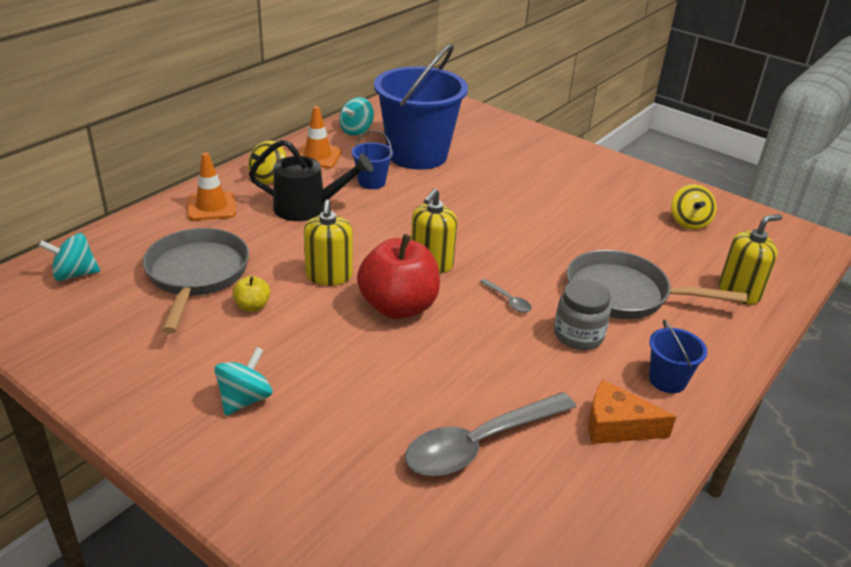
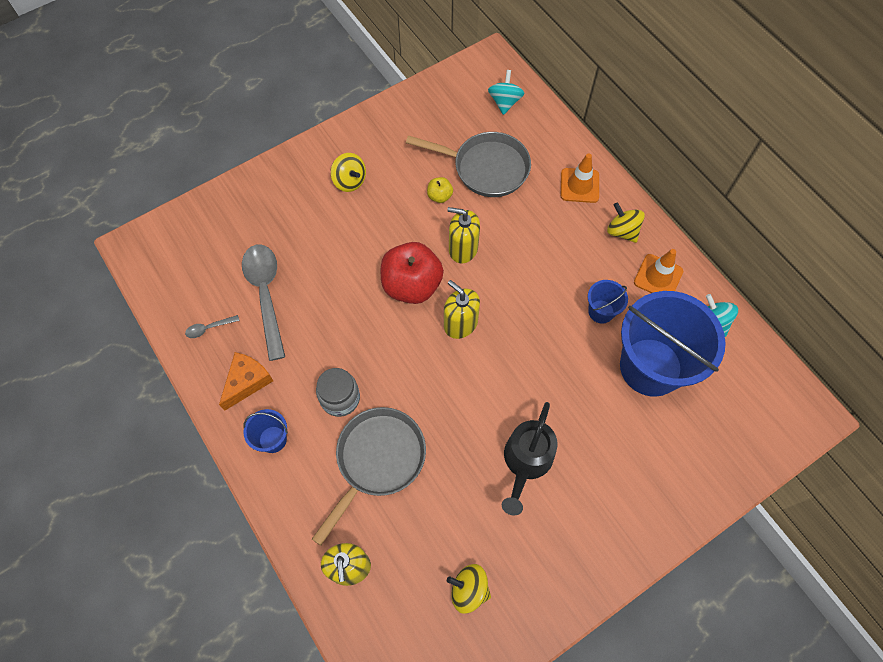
camera: 110 degrees right, 30 degrees up
(245, 399) = (350, 181): turquoise spinning top -> yellow spinning top
(308, 208) = (564, 252): black watering can -> black watering can (526, 463)
(508, 300) = (396, 364): grey spoon -> grey spoon (209, 328)

